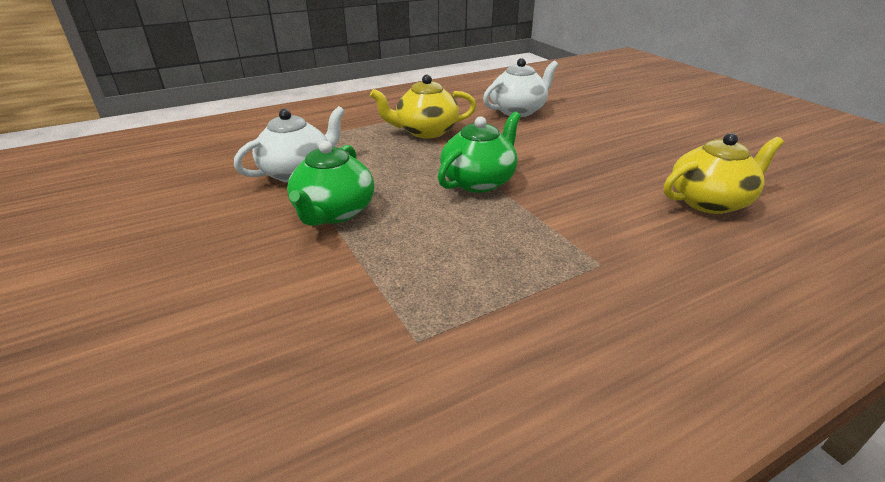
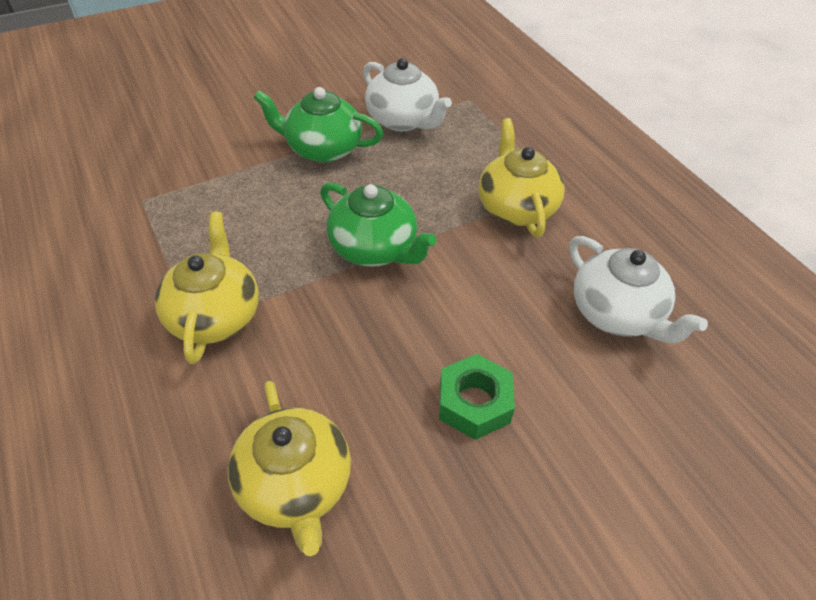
camera: 90 degrees right, 15 degrees up
(584, 253) = (215, 315): none -> yellow teapot
(606, 148) = (474, 403): none -> green nut

